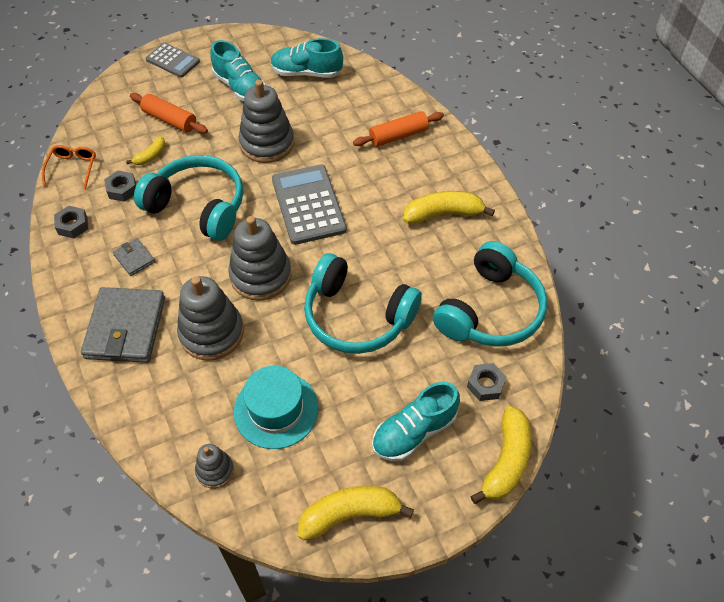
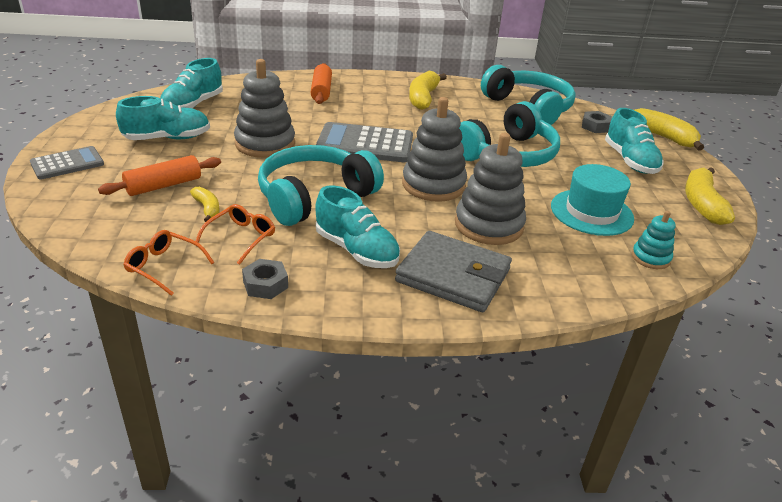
camera: 70 degrees left, 20 degrees down
(122, 189) = (241, 237): grey nut -> orange glasses
(134, 258) = (356, 250): grey wallet -> turquoise shoe
(215, 470) = (650, 258): grey stacking toy -> turquoise stacking toy

